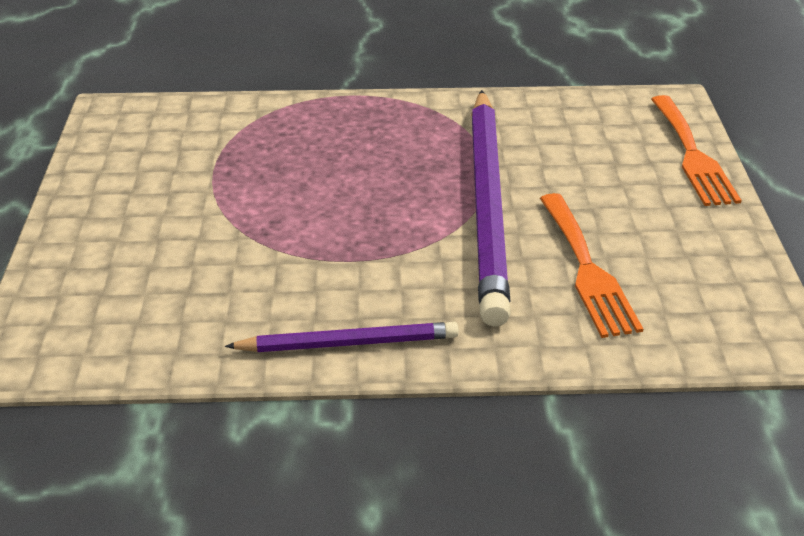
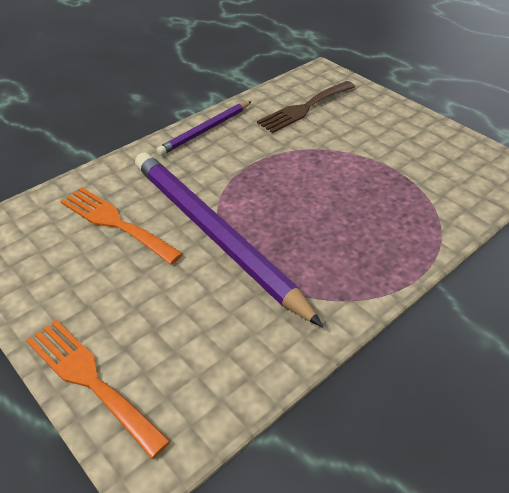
camera: 140 degrees right, 5 degrees up
(167, 301) = (304, 108): none -> brown fork

